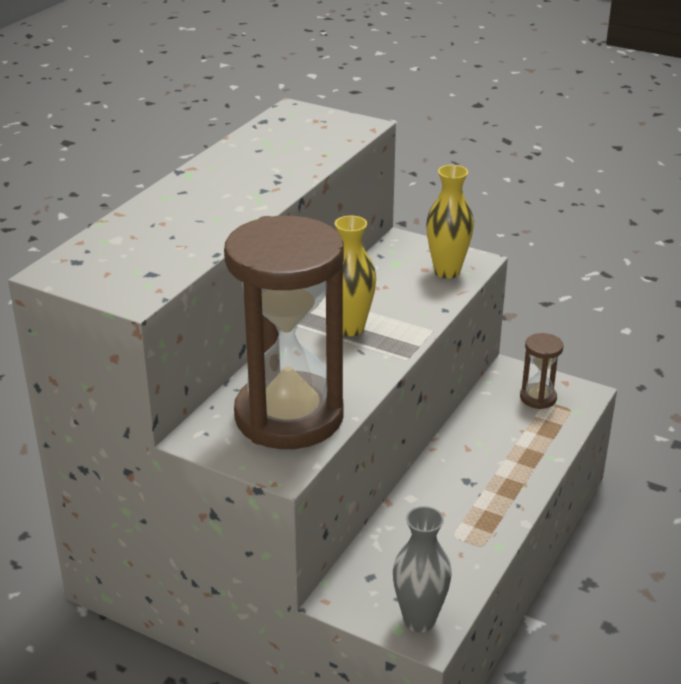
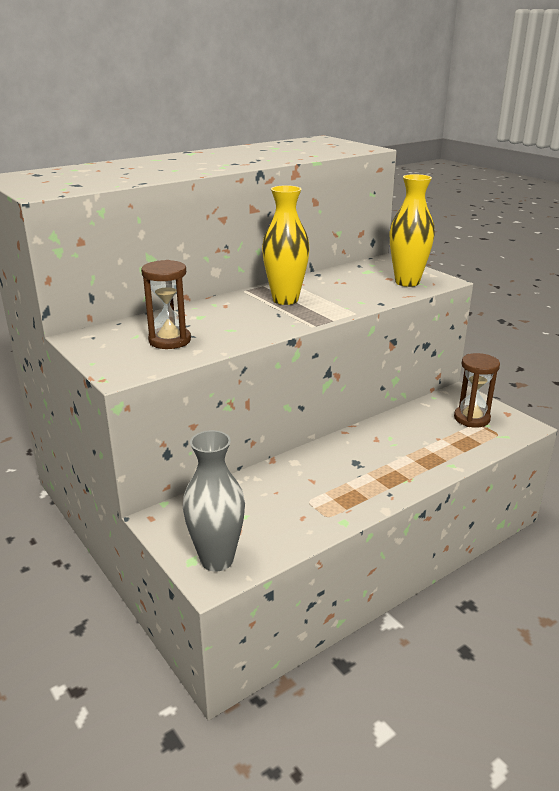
camera: 25 degrees right, 5 degrees down
(289, 416) = (169, 340): brown hourglass -> brown hourglass, size x0.41

